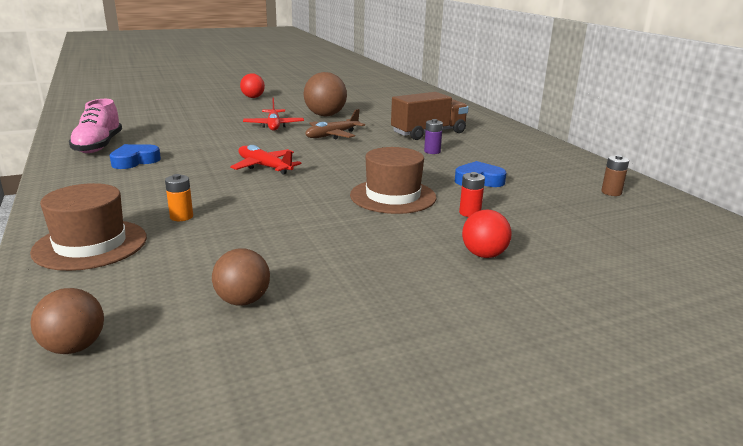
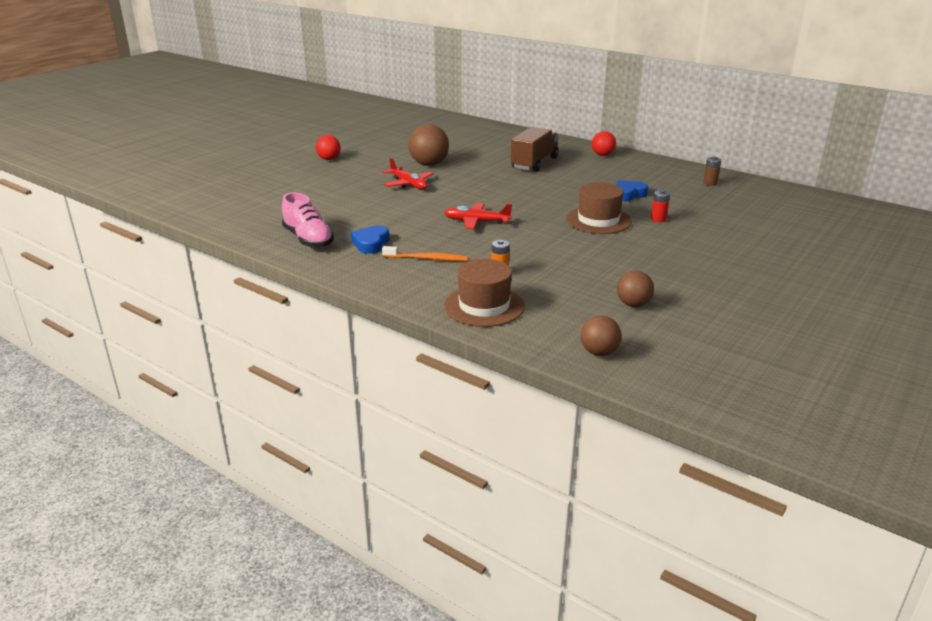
camera: 30 degrees left, 5 degrees up
(148, 185) = (427, 259): none -> orange toothbrush
(332, 135) = (471, 182): brown plane -> none
(432, 151) = (564, 179): purple battery -> none
(484, 255) = (704, 242): red ball -> red ball (602, 155)

